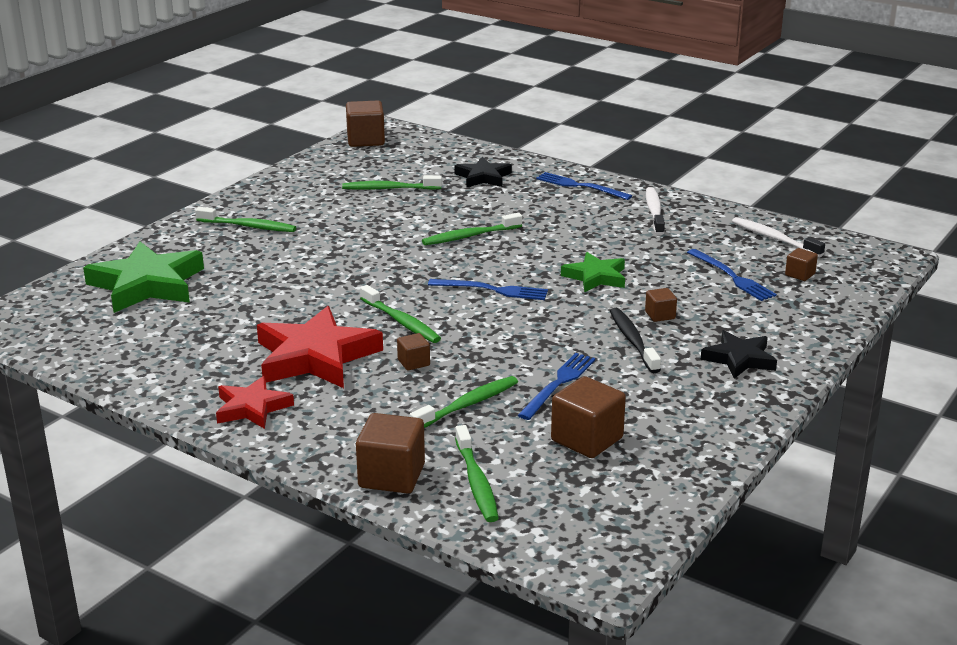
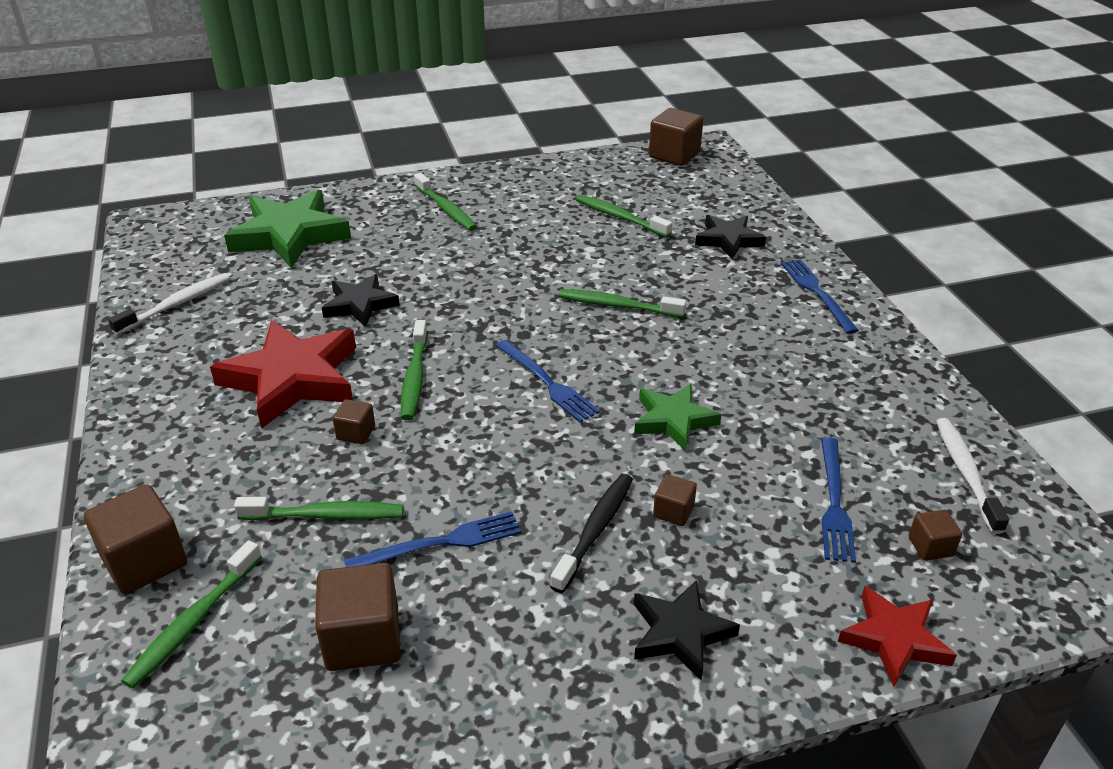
camera: 40 degrees right, 10 degrees up
(252, 408) = (169, 408): red star -> red star (894, 639)
(287, 301) = (360, 305): none -> black star
(654, 212) = (858, 364): white toothbrush -> white toothbrush (175, 305)

